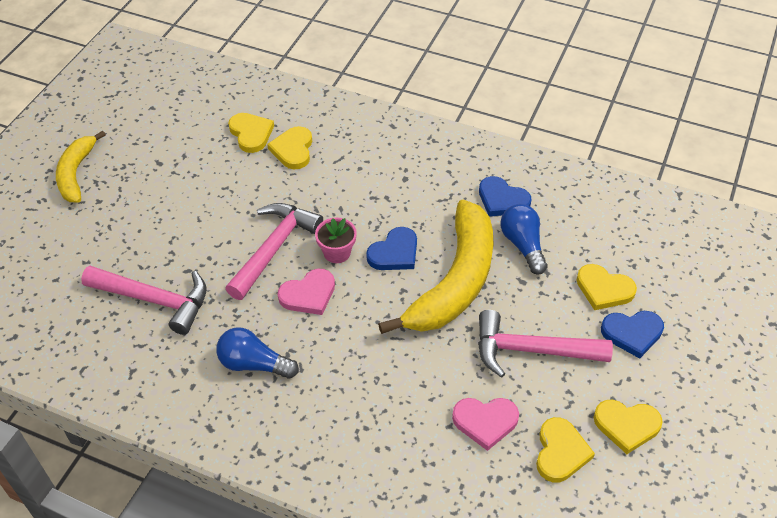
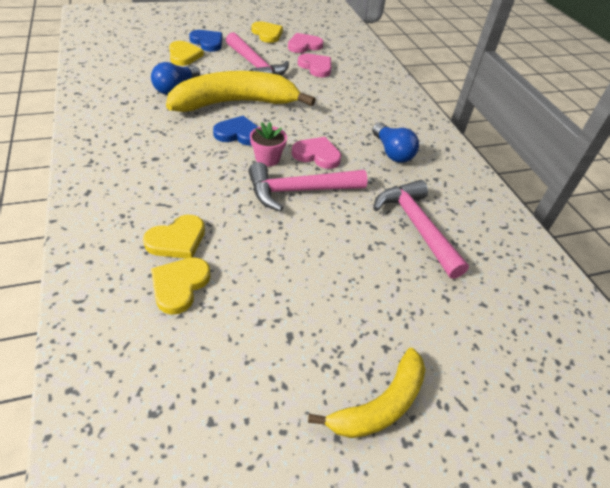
camera: 135 degrees left, 5 degrees down
(502, 200) = (138, 107): blue heart -> none
(560, 452) = (304, 45): yellow heart -> pink heart

